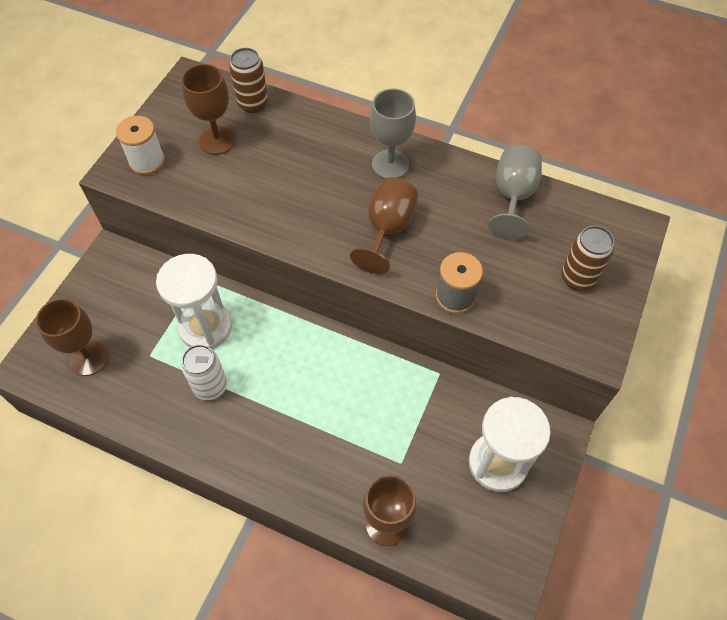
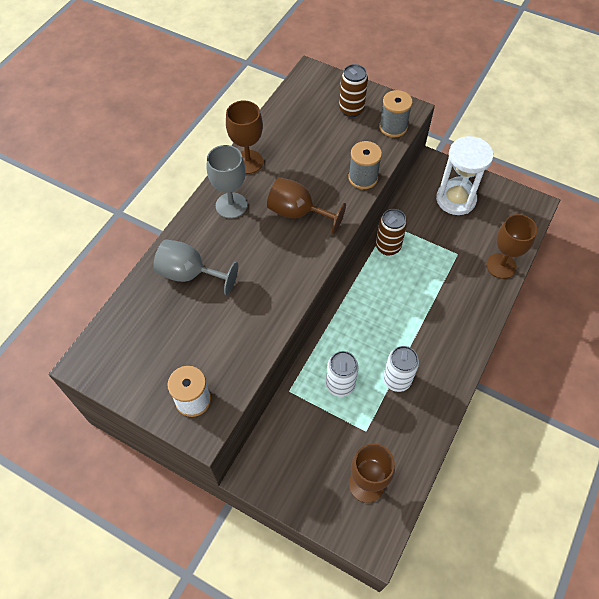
camera: 85 degrees left, 0 degrees up
(205, 327) = (340, 385): white hourglass -> white can
(217, 140) = (178, 337): brown goblet -> brown goblet (248, 162)
(253, 104) = (136, 306): brown can -> brown can (388, 247)
(513, 196) = (275, 133): grey goblet -> grey goblet (189, 274)
(557, 331) = (393, 127): none -> grey spool

